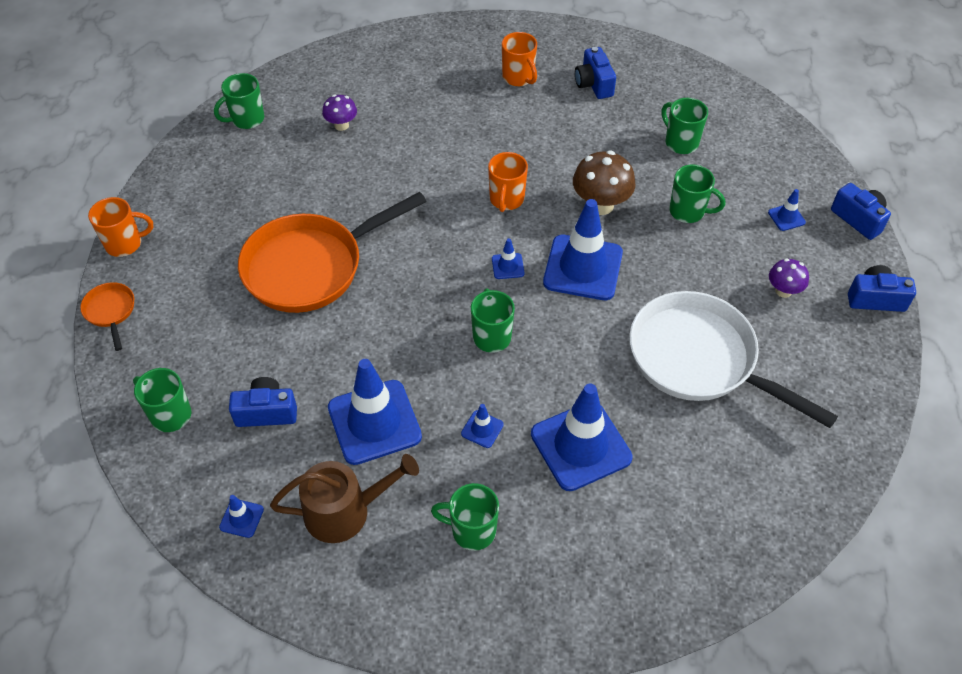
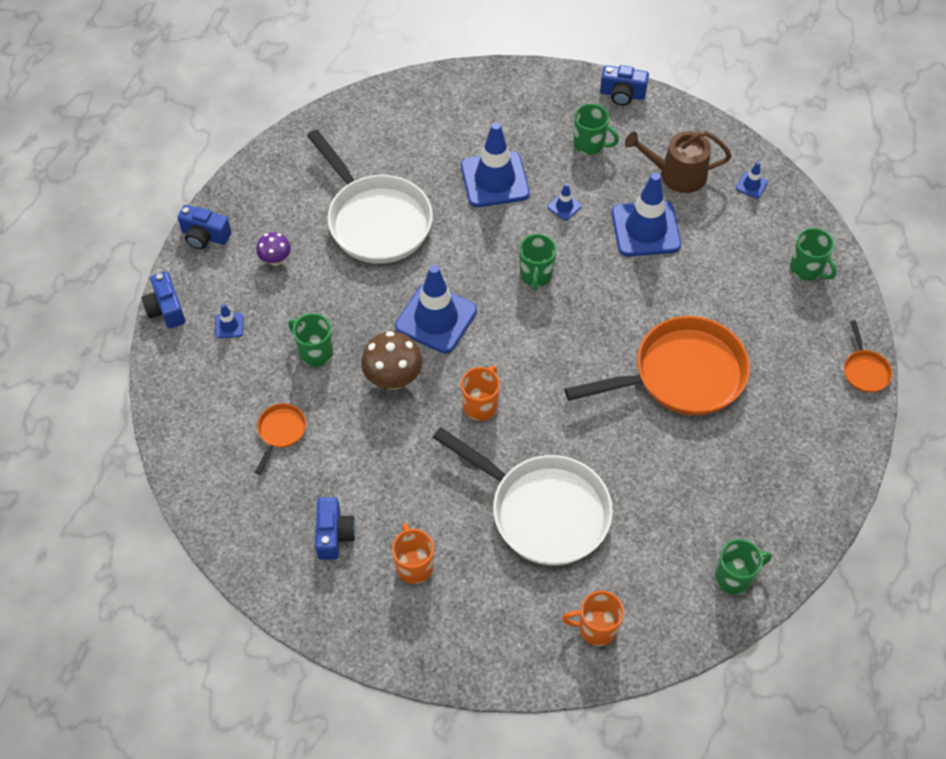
camera: 165 degrees left, 5 degrees up
(125, 244) = (858, 440): orange mug -> orange mug (596, 628)
(266, 412) = (729, 254): blue camera -> blue camera (622, 94)
(341, 125) = (629, 542): purple mushroom -> none
(423, 132) = (542, 510): none -> white pan
(508, 266) = (502, 335): blue traffic cone -> none
(680, 143) = (280, 432): green mug -> orange pan

